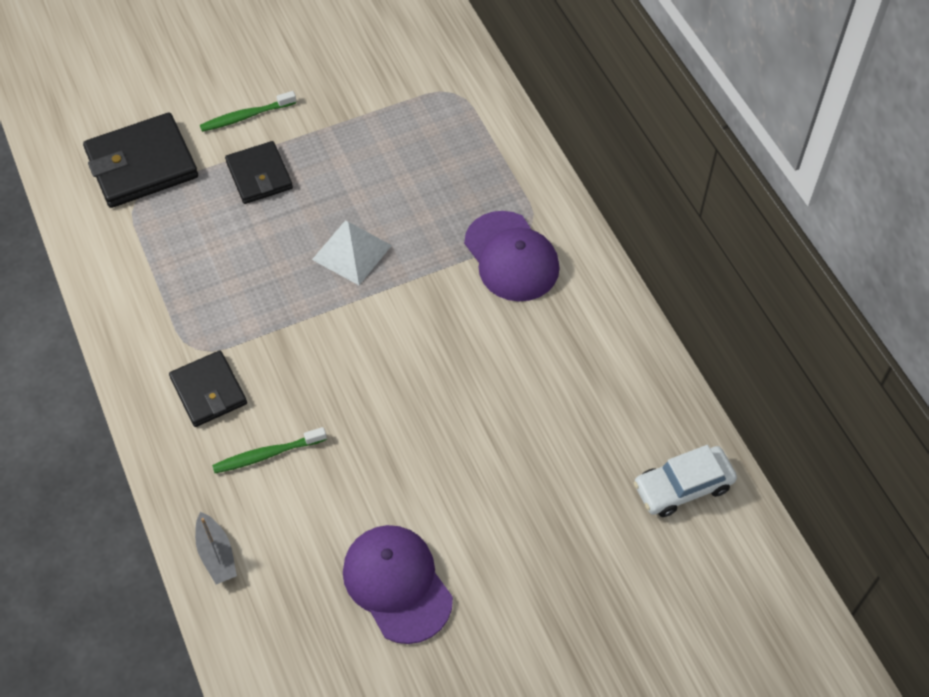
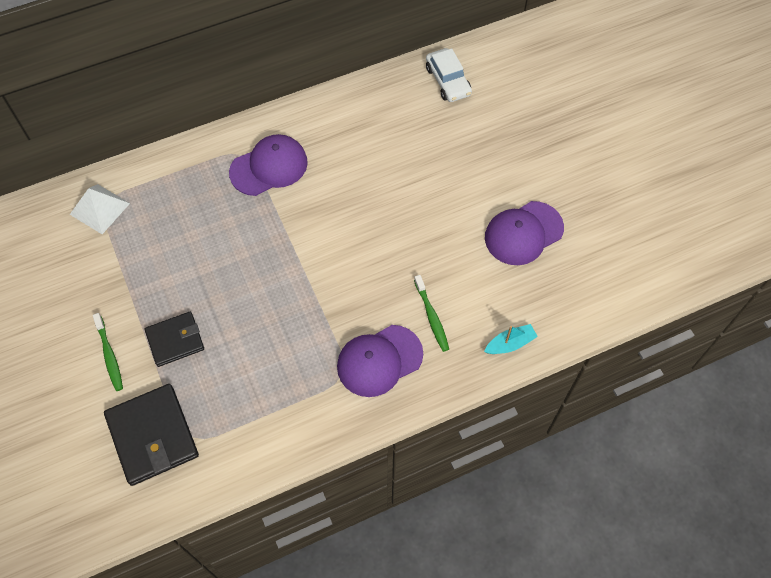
camera: 90 degrees left, 5 degrees up
(208, 391) = (379, 361): black wallet -> purple cap
(216, 554) = (510, 343): grey boat -> turquoise boat
(352, 252) = (258, 269): white pyramid -> white pyramid (100, 208)

